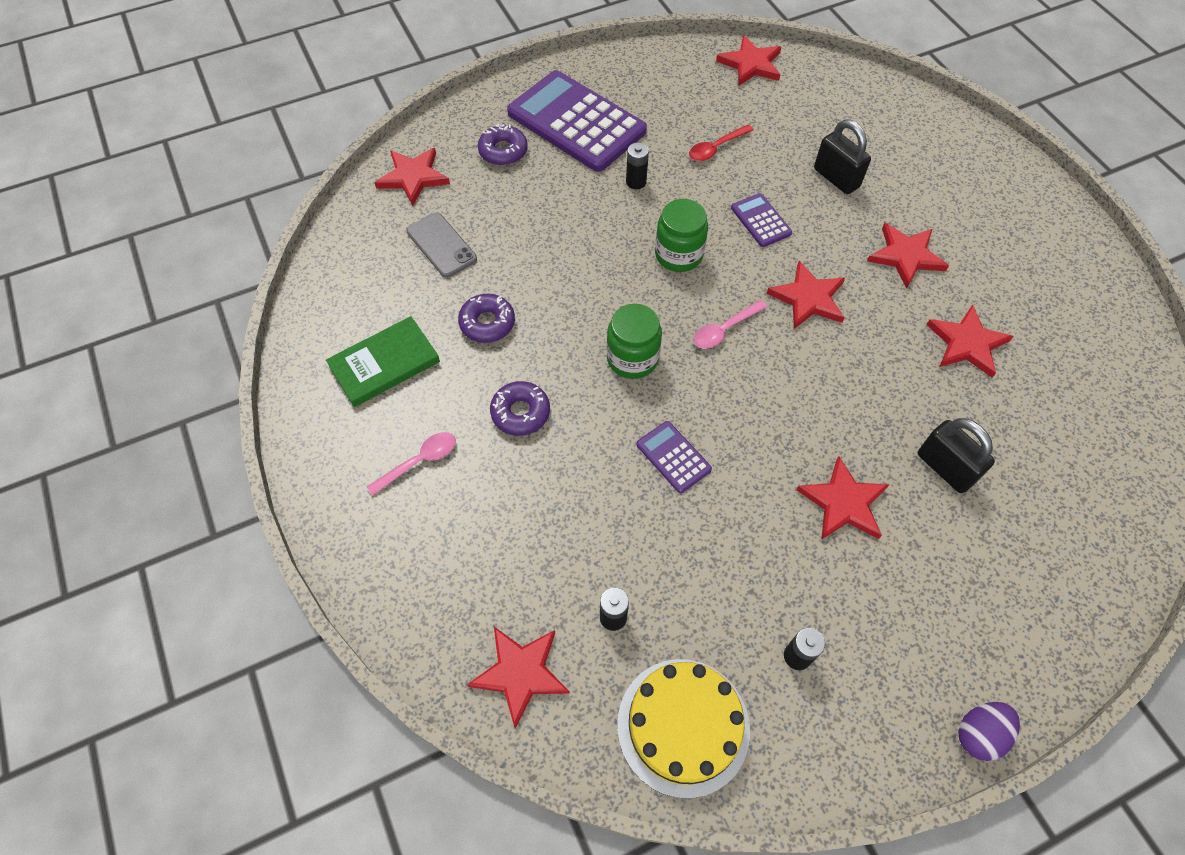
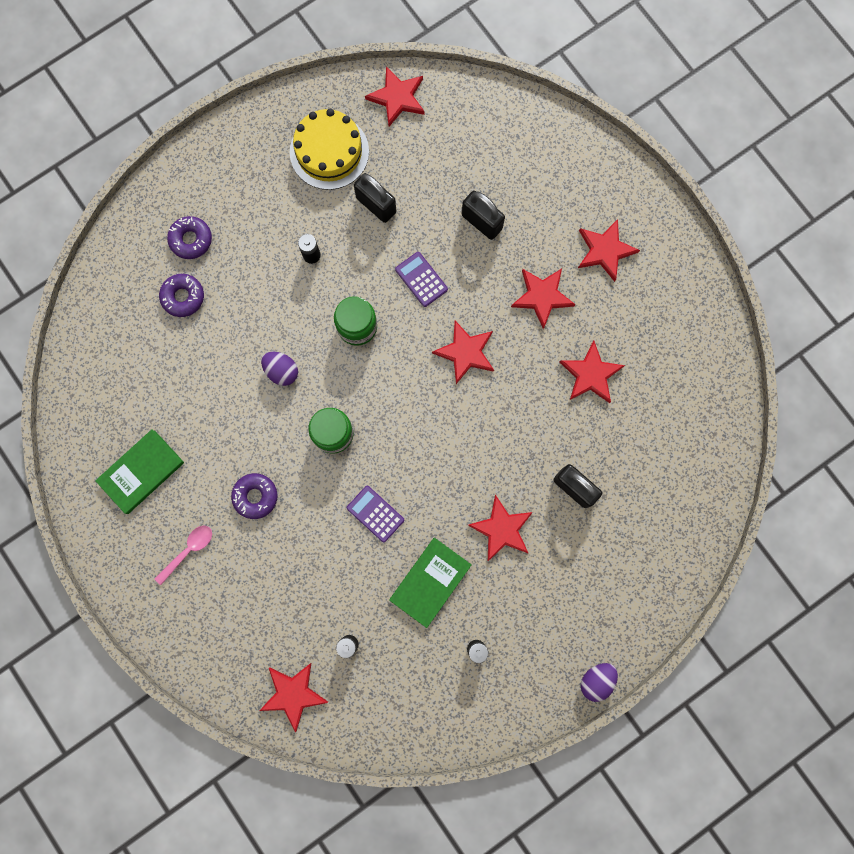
camera: 10 degrees left, 20 degrees up
(413, 177) = (119, 282): red star -> red star (605, 250)
(441, 245) = (160, 350): grey phone -> none
(487, 323) = (214, 420): purple donut -> purple donut (183, 297)
(576, 122) = (249, 195): purple calculator -> none
(580, 285) = (282, 371): none -> purple egg
(683, 726) = (405, 709): yellow cake -> yellow cake (329, 152)
(716, 148) = (376, 205): red spoon -> black padlock
(724, 330) = (402, 394): pink spoon -> none
(738, 553) = (430, 582): none -> green book

